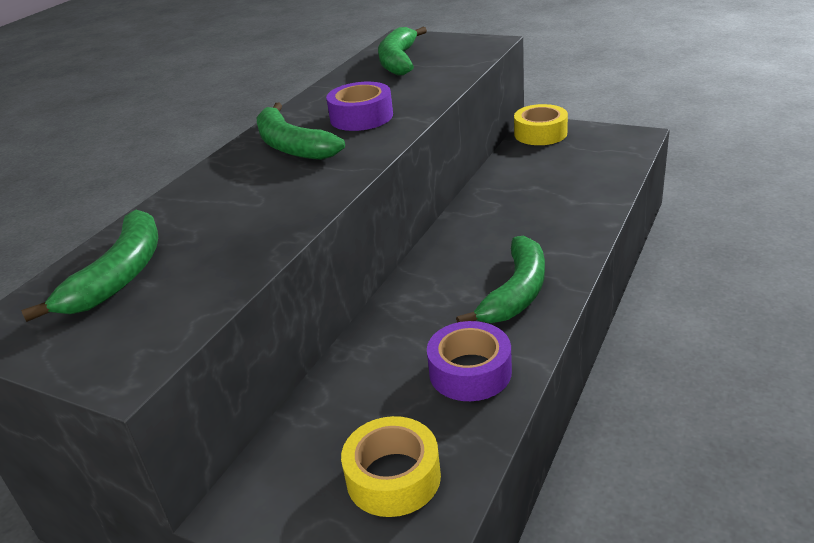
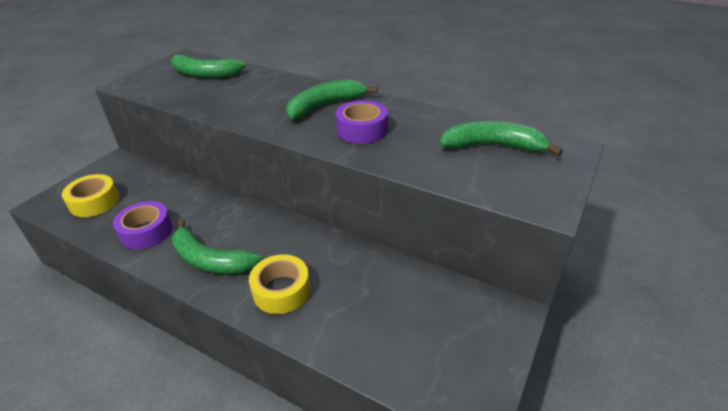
camera: 90 degrees right, 5 degrees up
(540, 133) = (489, 312): yellow tape -> yellow tape (281, 290)

